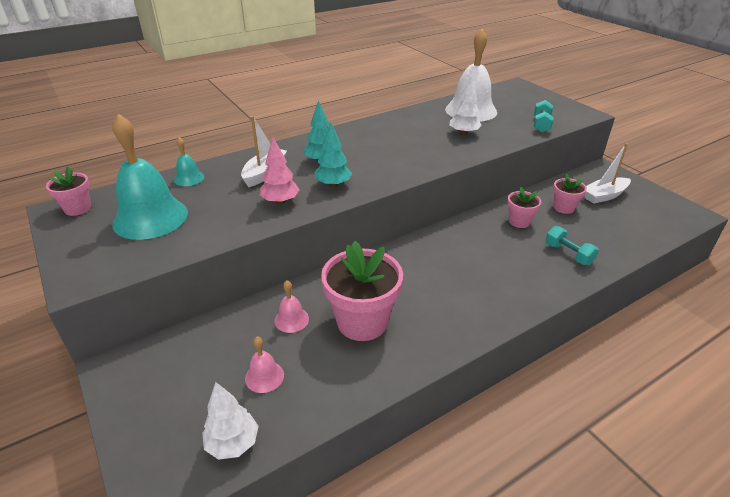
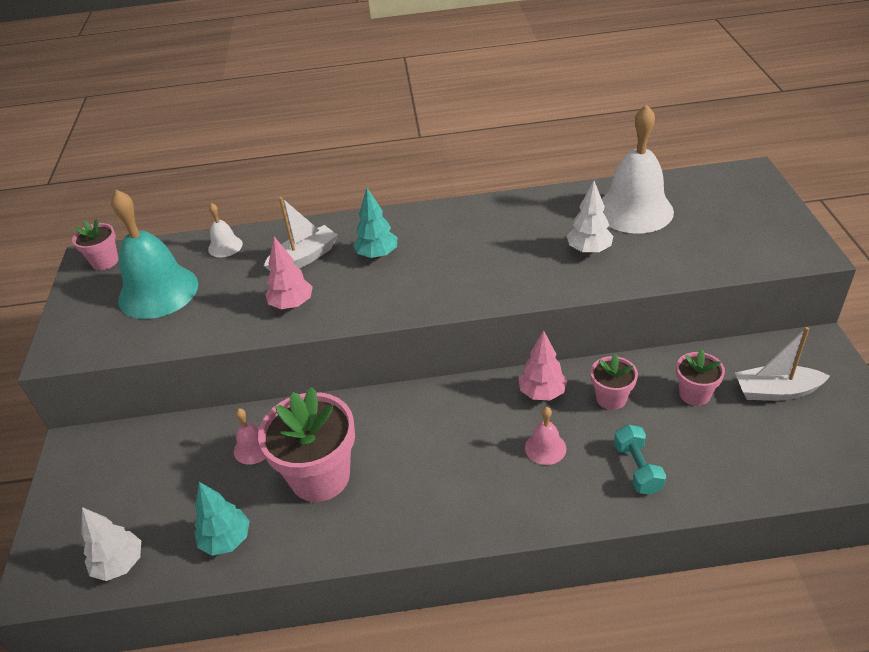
camera: 30 degrees right, 5 degrees up
(189, 178) = (225, 246): turquoise bell -> white bell
(264, 376) = (188, 505): pink bell -> pink bell (545, 448)
(333, 185) = (364, 295): turquoise tree -> turquoise tree (226, 540)
(475, 229) = (542, 393): none -> pink tree
(541, 125) = (717, 258): turquoise dumbbell -> none

